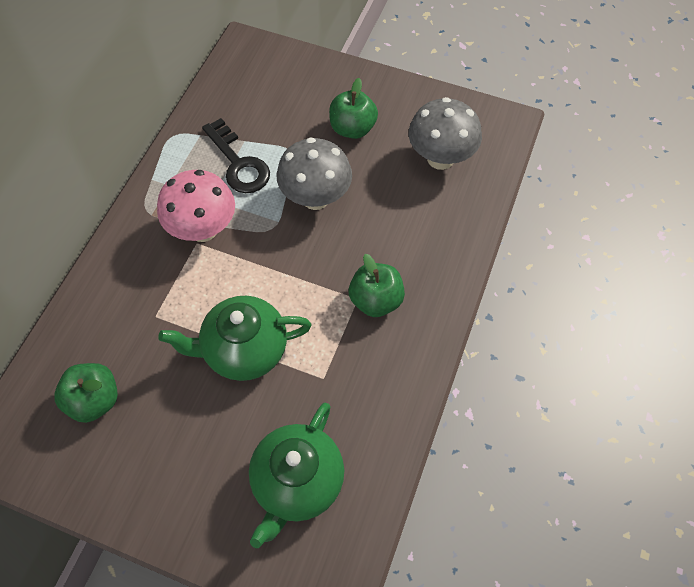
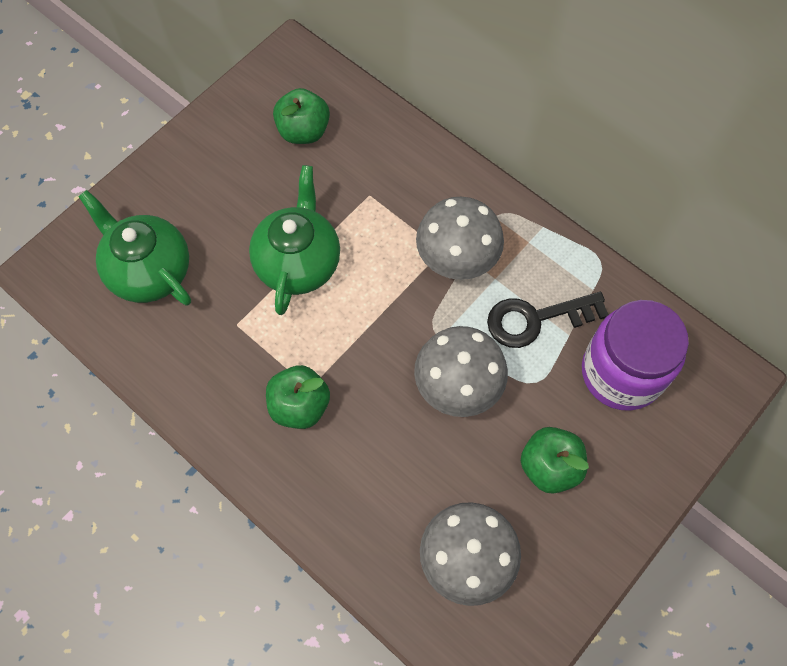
camera: 110 degrees right, 5 degrees up
(203, 229) = (456, 261): pink mushroom -> grey mushroom
(264, 104) = (621, 373): none -> purple jar

